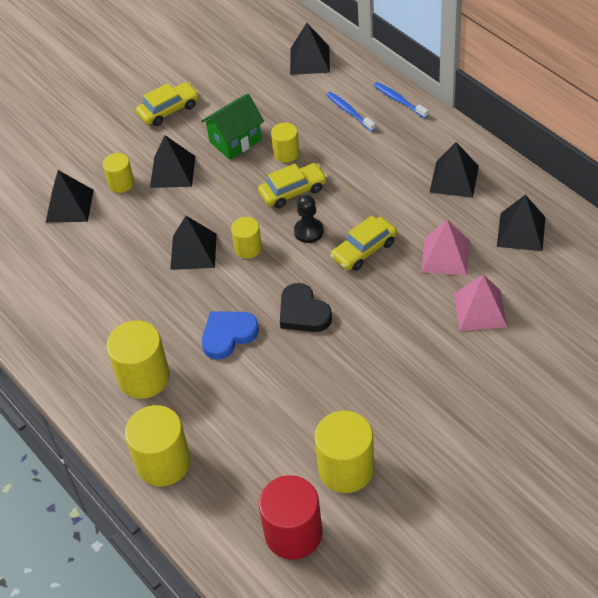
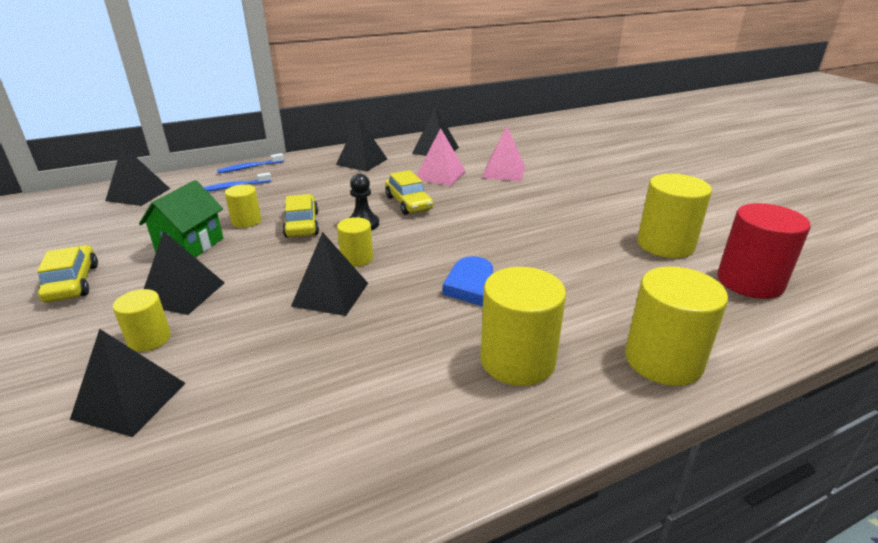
camera: 80 degrees left, 20 degrees down
(235, 141) = (190, 246): green house -> green house turned 45 degrees clockwise
(303, 312) = (466, 240): black heart -> none

